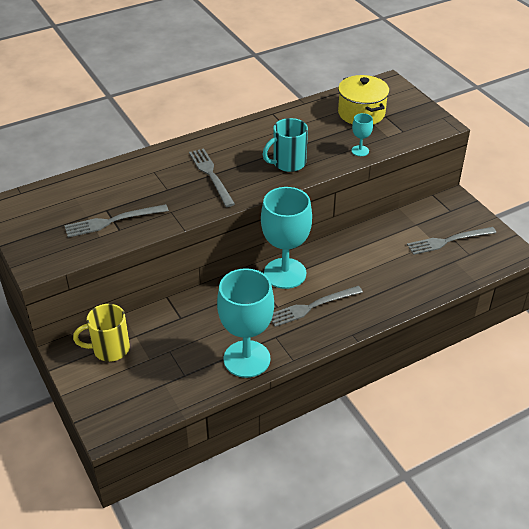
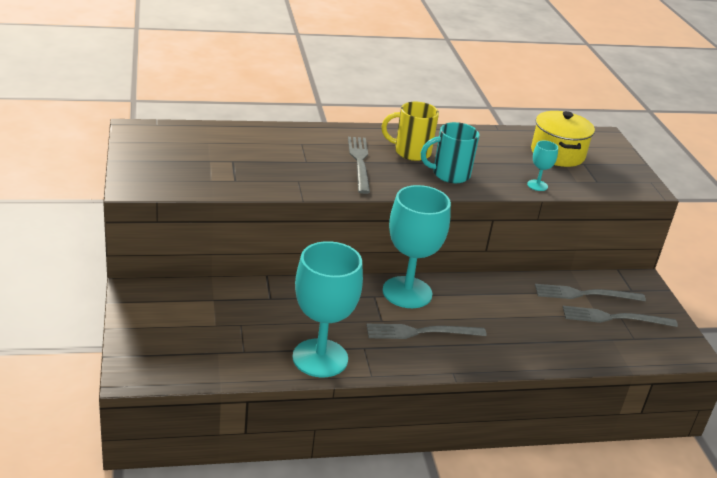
camera: 15 degrees right, 10 degrees down
(109, 349) = (179, 303): yellow mug -> yellow mug (411, 152)
(113, 221) = (233, 171): grey fork -> grey fork (585, 294)

